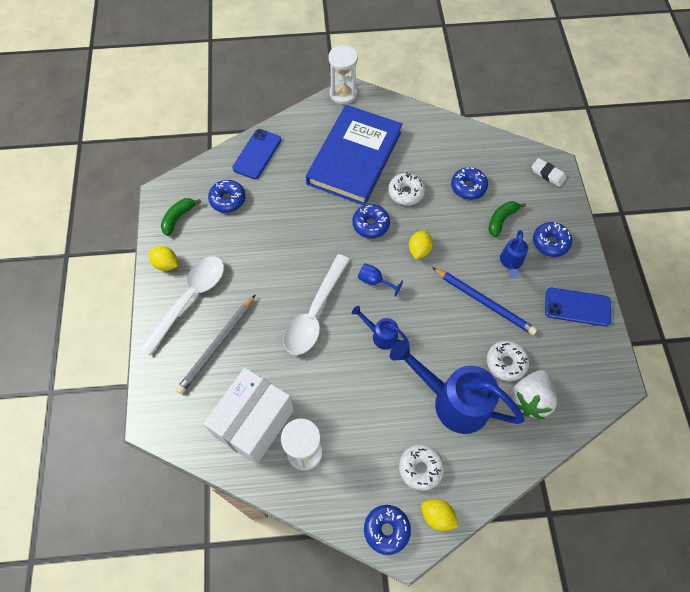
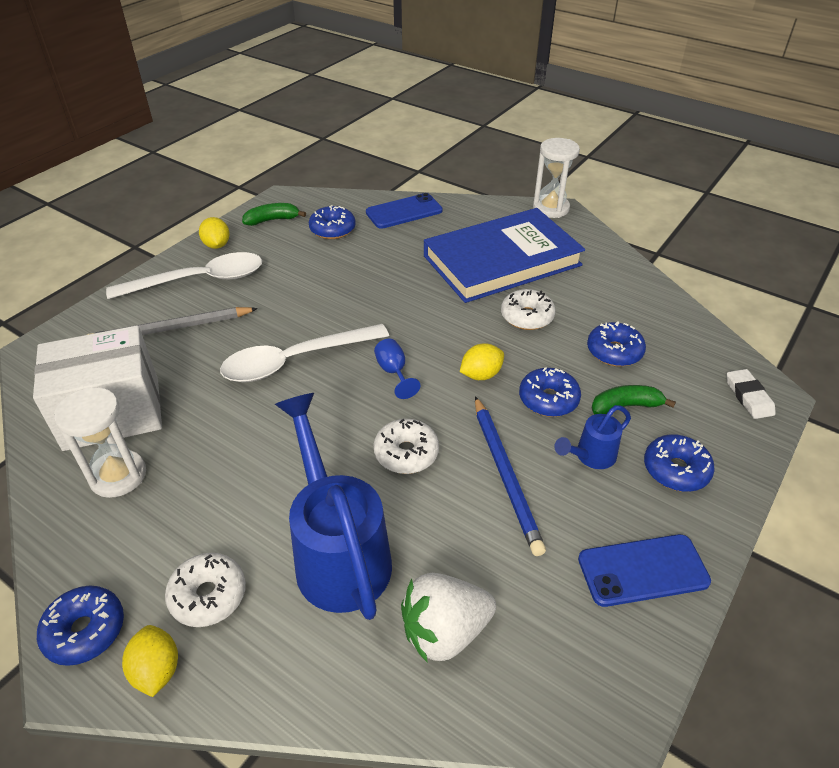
camera: 40 degrees right, 20 degrees down
(370, 224) = (451, 322): blue donut -> blue donut (548, 399)
(380, 335) = (337, 424): blue watering can -> none
(506, 363) = (459, 562): white donut -> white donut (406, 453)
(577, 307) = (642, 570): blue phone -> blue phone turned 60 degrees counterclockwise

